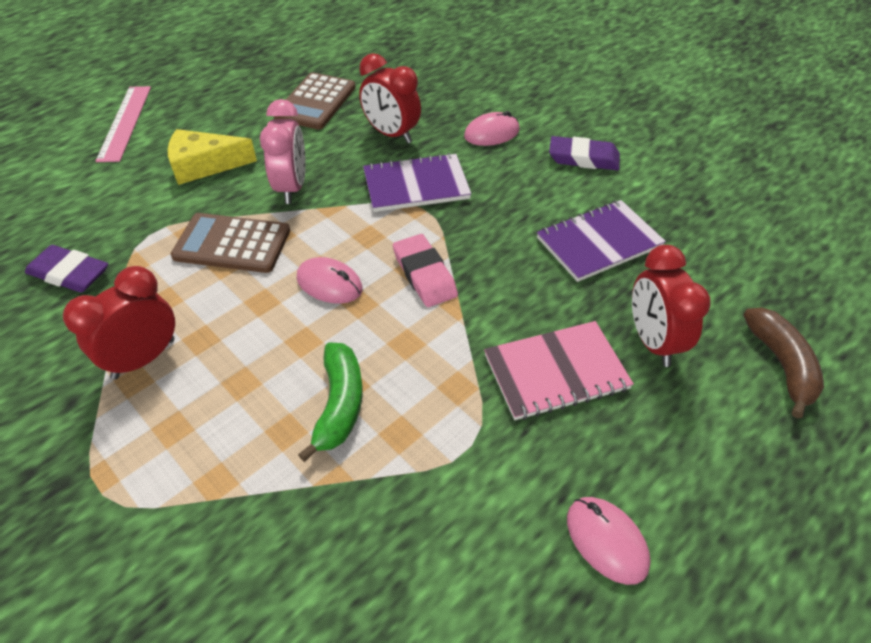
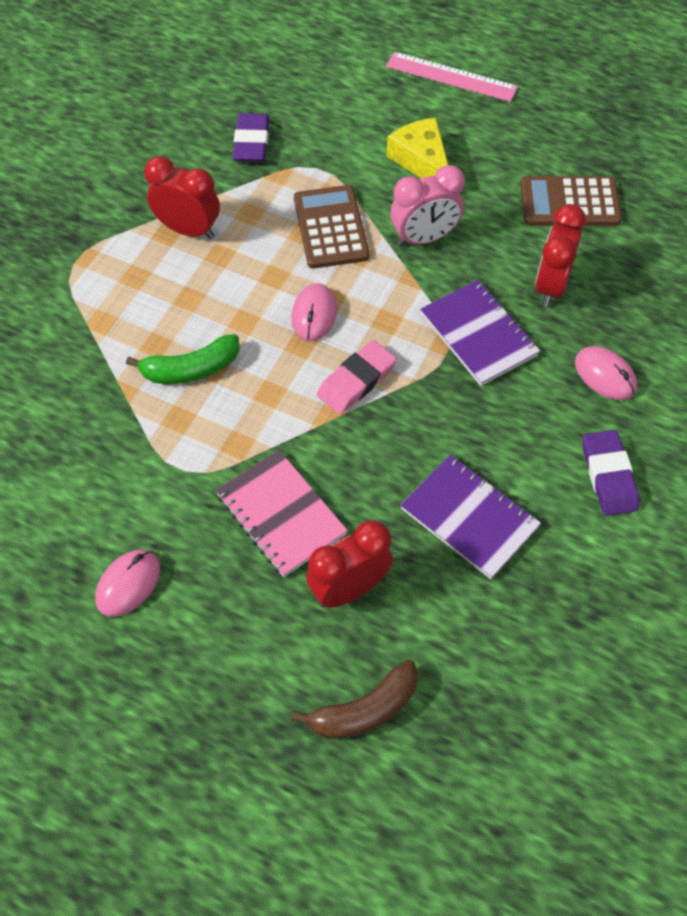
camera: 70 degrees right, 10 degrees up
(125, 122) = (451, 77): pink ruler -> pink ruler turned 45 degrees clockwise

